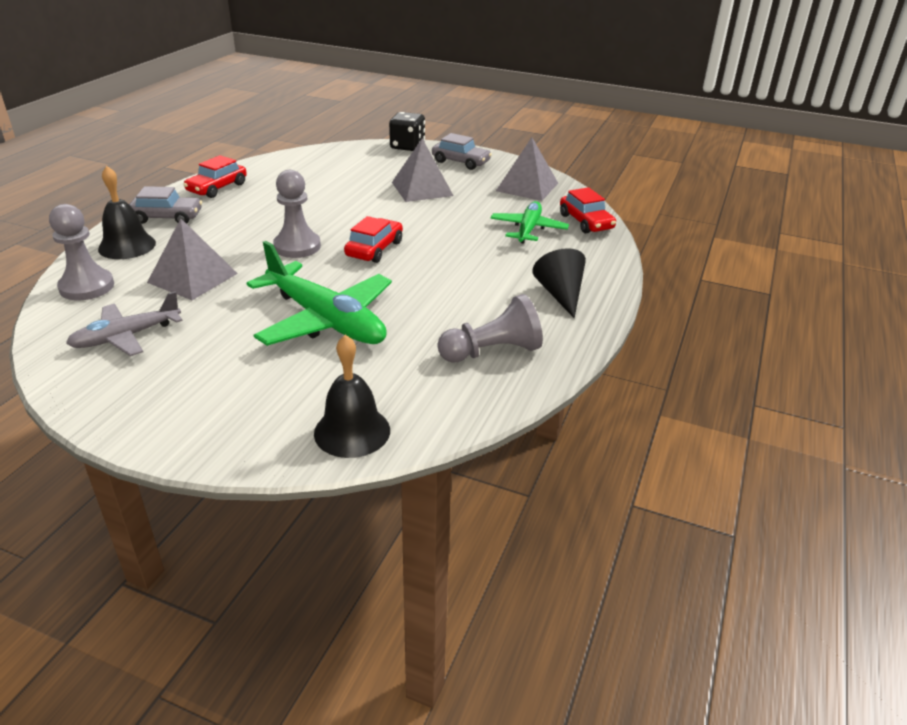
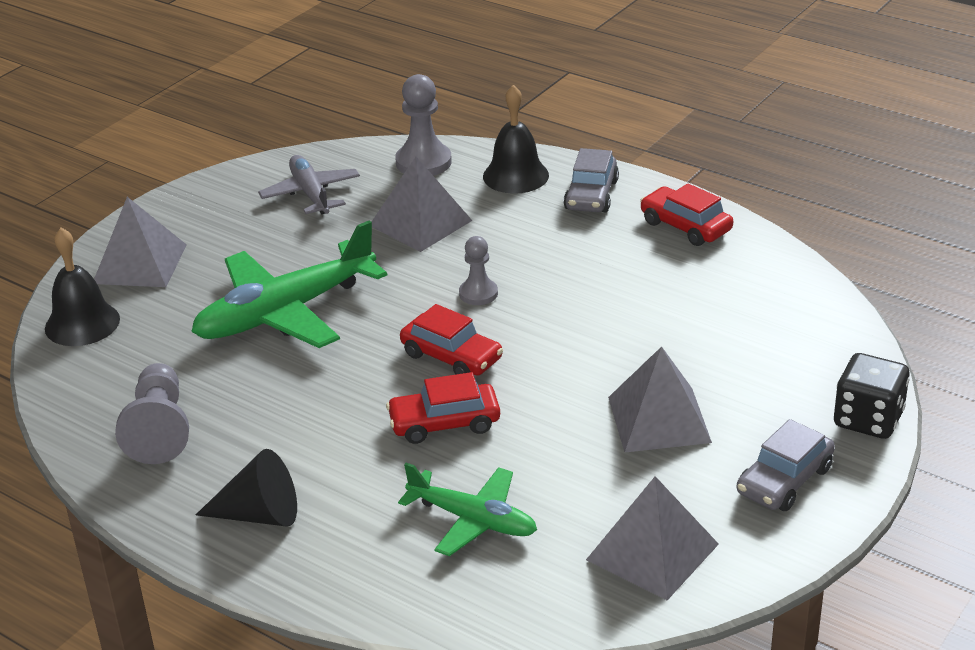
camera: 105 degrees right, 0 degrees up
(243, 418) = (140, 264): none -> grey pyramid
(297, 246) = (478, 294): grey pawn -> grey pawn, size x0.62
(586, 222) = (483, 599): red car -> red car (444, 423)

